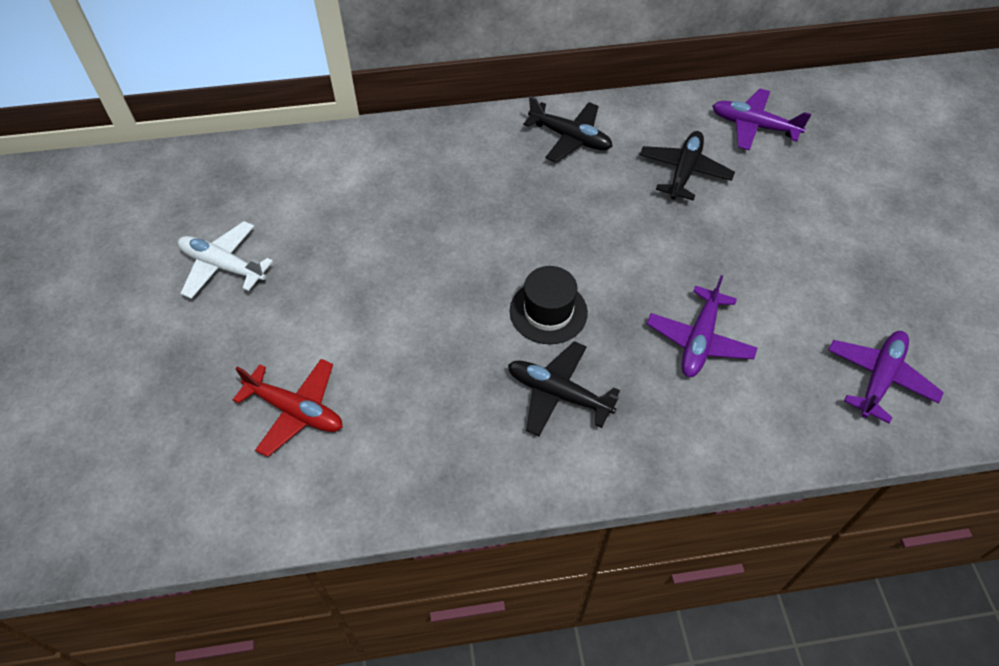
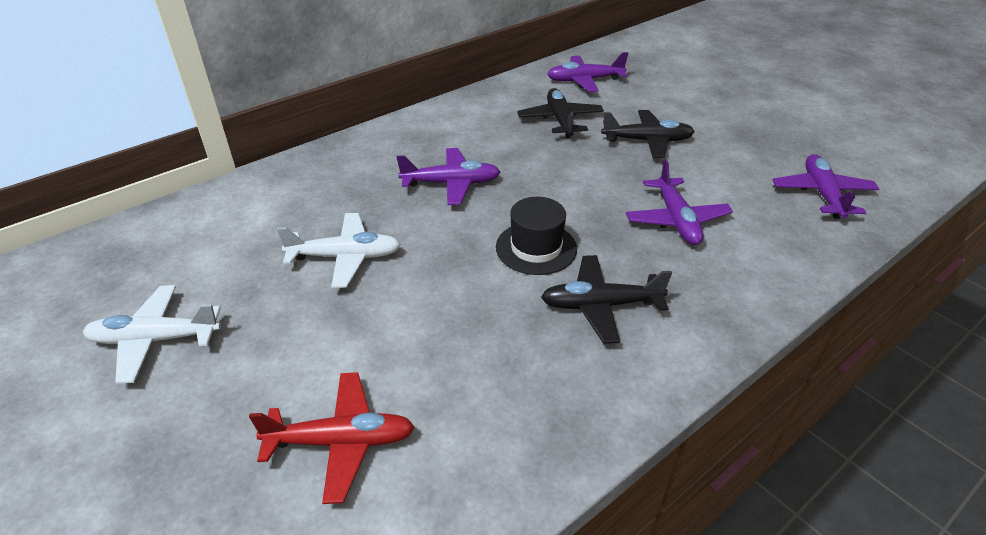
camera: 30 degrees left, 15 degrees down
(390, 250) = (345, 257): none -> white plane
(525, 209) = (451, 184): none -> purple plane
(570, 138) = (449, 127): black plane -> black plane (647, 141)

